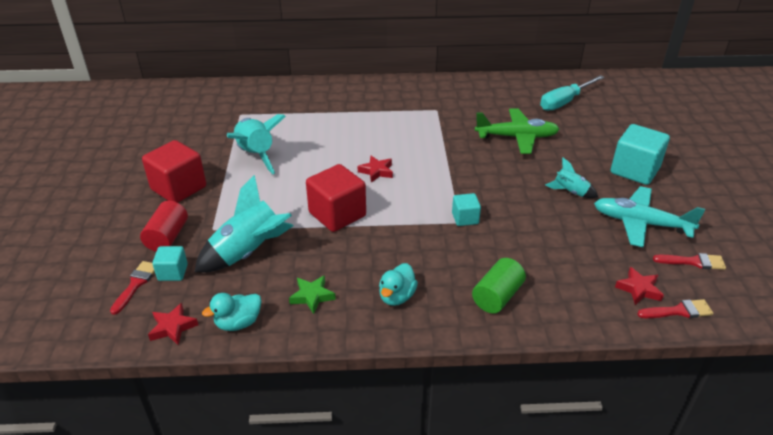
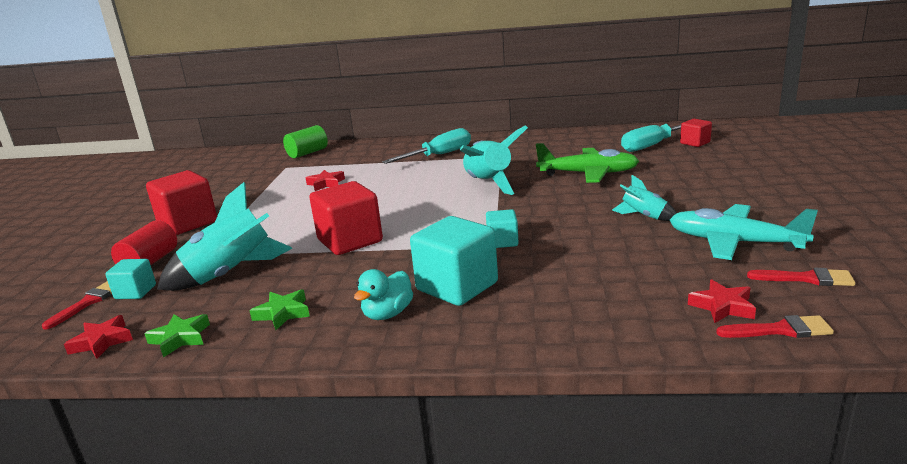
camera: 10 degrees right, 15 degrees down
(238, 323) = (180, 338): turquoise duck -> green star
(255, 155) = (284, 196): turquoise rocket -> turquoise rocket (488, 184)
(376, 171) = (412, 205): red star -> red star (326, 184)
(380, 105) = (439, 155): none -> turquoise screwdriver
(497, 296) = (519, 314): green cylinder -> green cylinder (307, 153)
(598, 101) = (695, 143): none -> red cube
(634, 170) = (733, 196): turquoise cube -> turquoise cube (457, 286)

